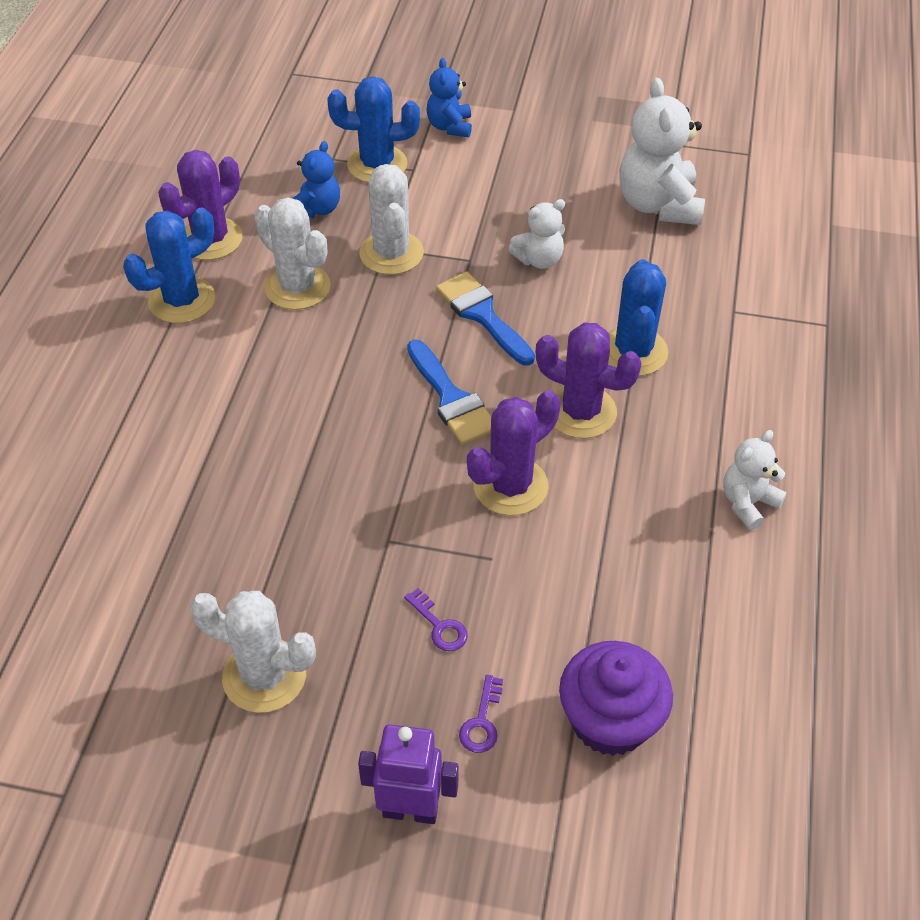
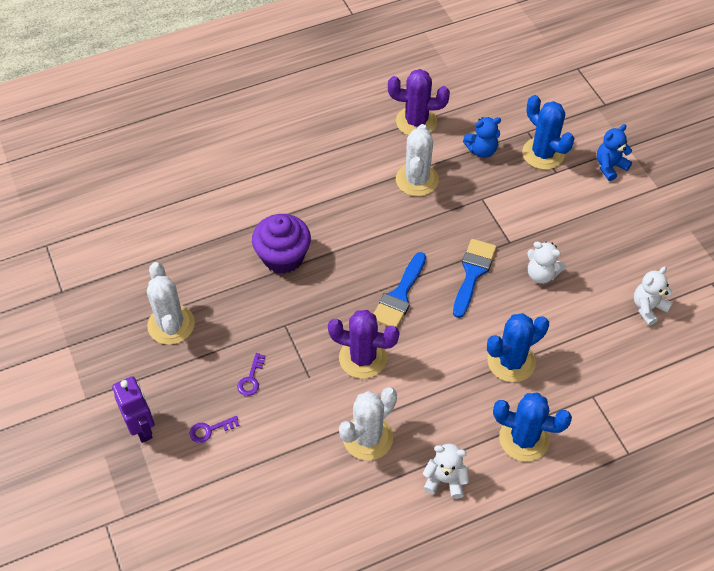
camera: 55 degrees right, 5 degrees up
(182, 300) = (364, 139): blue cactus -> blue cactus (524, 438)
(391, 253) = (480, 204): white cactus -> white cactus (367, 438)
(580, 412) = (442, 361): purple cactus -> none
(610, 720) = (250, 487): purple cupcake -> purple cupcake (283, 257)
(658, 205) = (648, 308): white teddy bear -> white teddy bear, size x0.57

